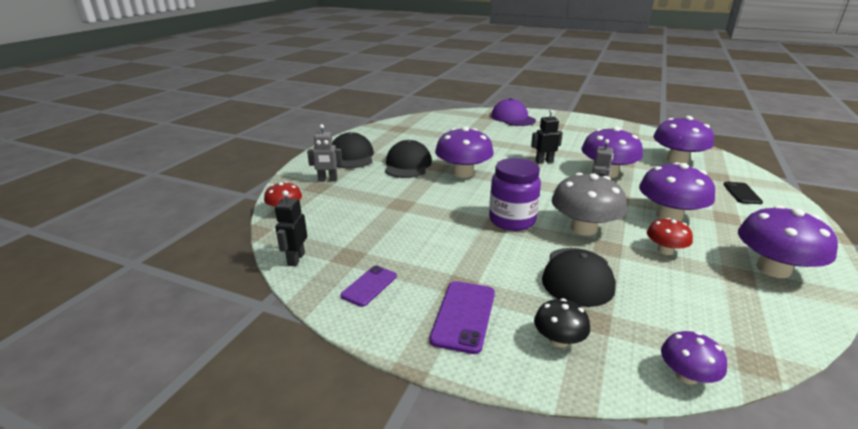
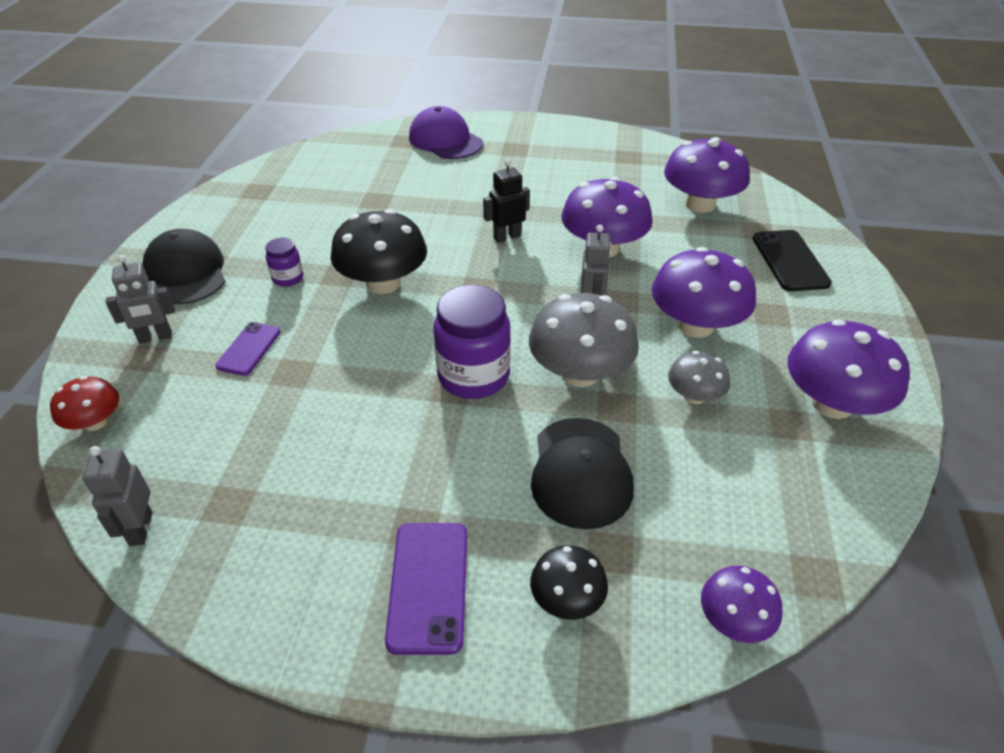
camera: 15 degrees left, 15 degrees up
(296, 259) = (140, 529): black robot -> grey robot
(369, 286) = (274, 559): purple phone -> purple phone (249, 349)
(407, 165) = (288, 278): black cap -> purple jar
(463, 173) = (383, 283): purple mushroom -> black mushroom
(665, 250) = (694, 396): red mushroom -> grey mushroom
(742, 193) = (789, 261): black phone -> black phone, size x1.51

